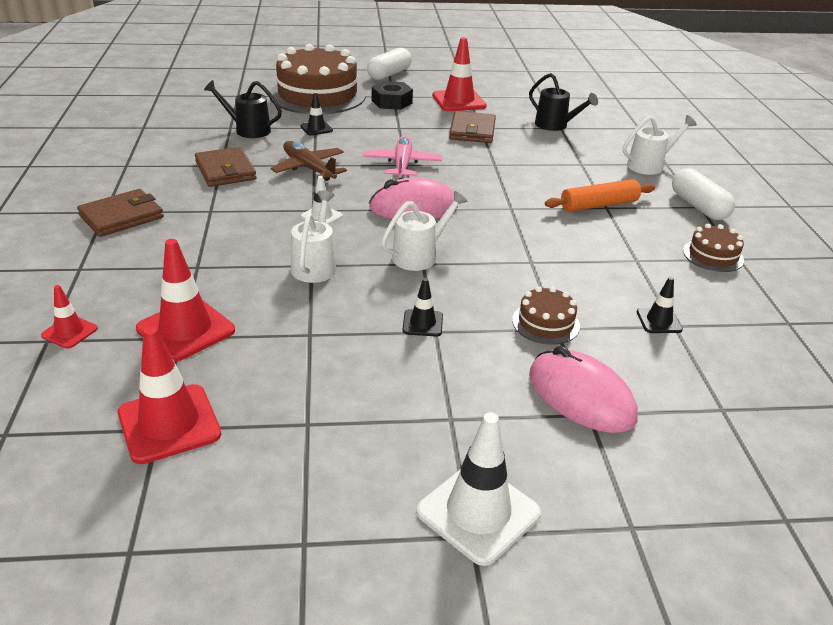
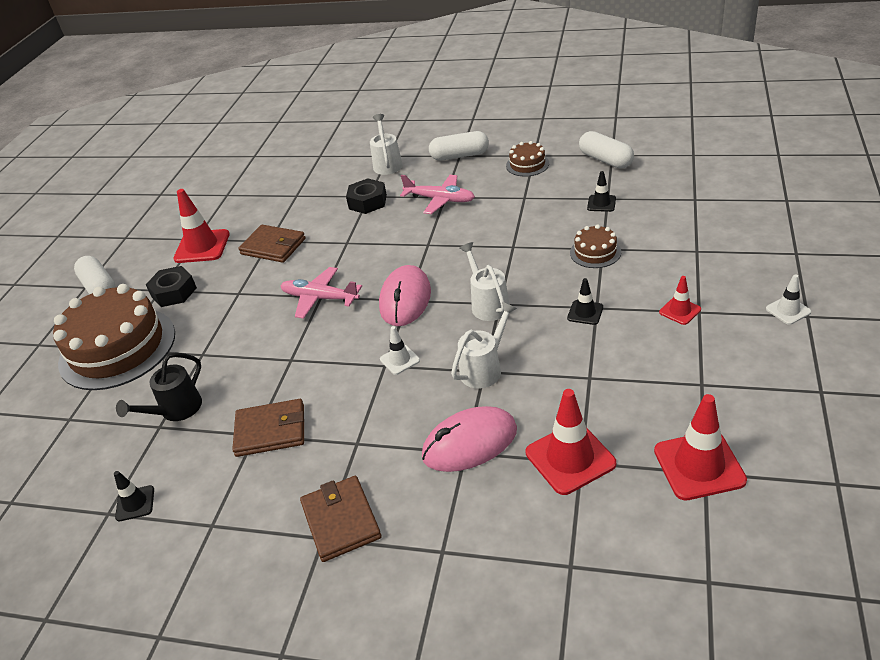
camera: 65 degrees left, 5 degrees up
(69, 332) = (559, 548): red traffic cone -> red traffic cone (680, 311)
(309, 168) = (297, 364): brown plane -> none
(315, 265) = (485, 368): white watering can -> white watering can turned 105 degrees clockwise
(316, 128) = (206, 353): black traffic cone -> black traffic cone (135, 503)
(478, 512) = (788, 310): white traffic cone -> white traffic cone, size x0.53
(555, 126) = (291, 197): black watering can -> none
(570, 165) = (367, 202): none -> black nut
(581, 396) = (679, 251): pink mouse -> pink mouse (469, 443)
(599, 205) = (440, 200): orange rolling pin -> pink plane
(771, 318) = (605, 160): none -> white capsule

